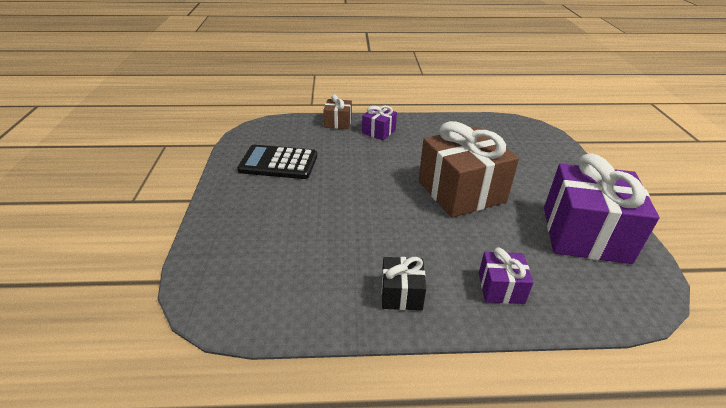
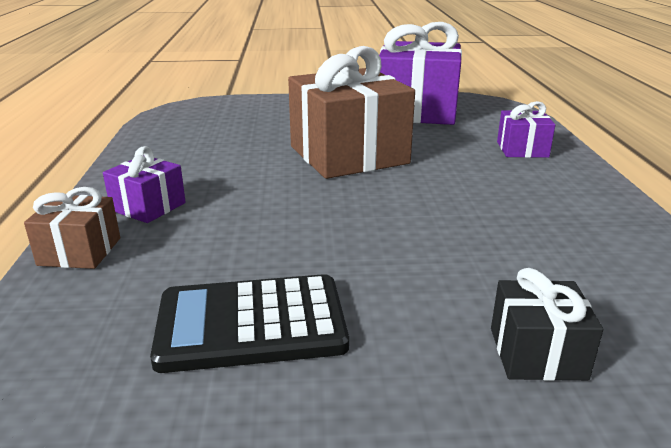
camera: 90 degrees left, 10 degrees down
(278, 163) = (251, 324): black calculator -> black calculator turned 75 degrees clockwise
(401, 294) = (571, 196): black gift -> black gift (537, 353)

